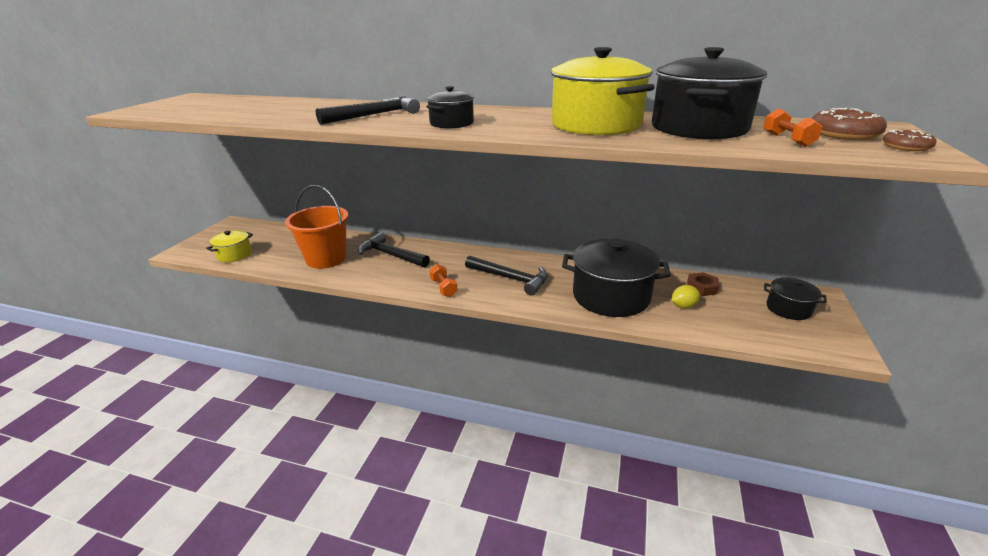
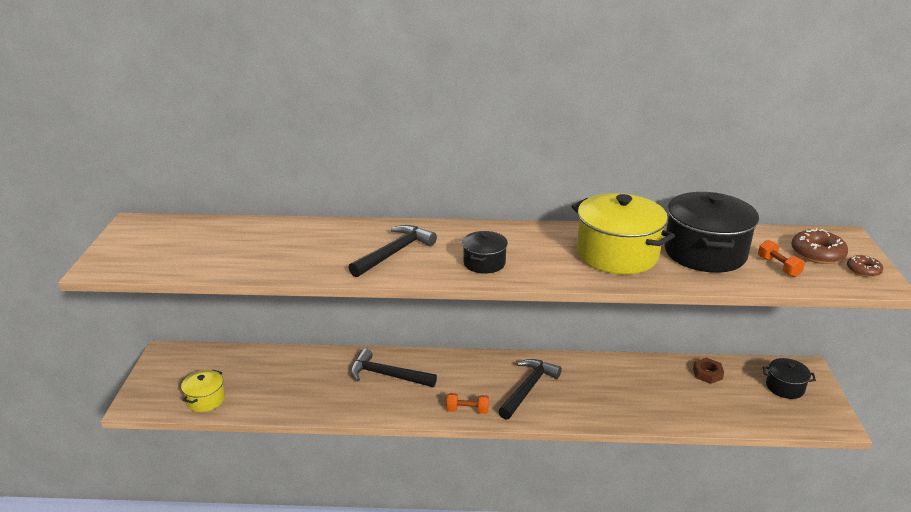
camera: 15 degrees left, 0 degrees up
(326, 259) = (318, 390): orange bucket -> none
(443, 288) = (467, 410): orange dumbbell -> orange dumbbell turned 45 degrees counterclockwise
(510, 278) = (528, 388): black hammer -> black hammer turned 75 degrees counterclockwise
(611, 296) = (631, 396): black pot -> none
(683, 306) = (698, 398): yellow lemon -> none

